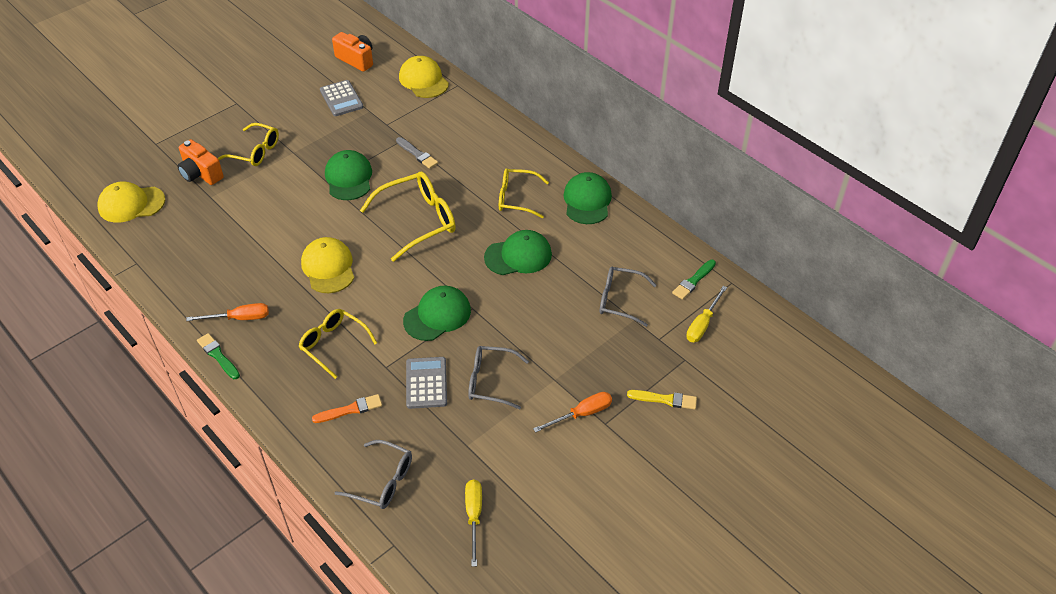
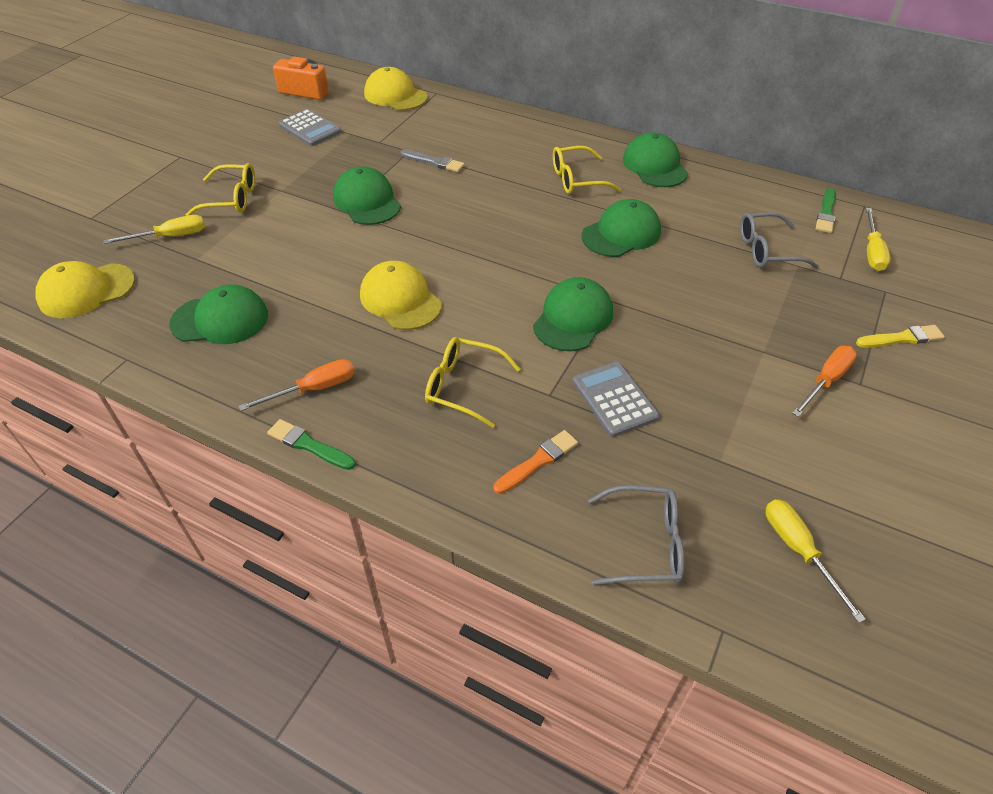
camera: 20 degrees left, 0 degrees up
(201, 174) = (170, 237): orange camera -> yellow screwdriver
(205, 250) = (220, 319): none -> green cap
(418, 220) = (480, 225): yellow glasses -> none
(490, 381) = (691, 375): grey glasses -> none

